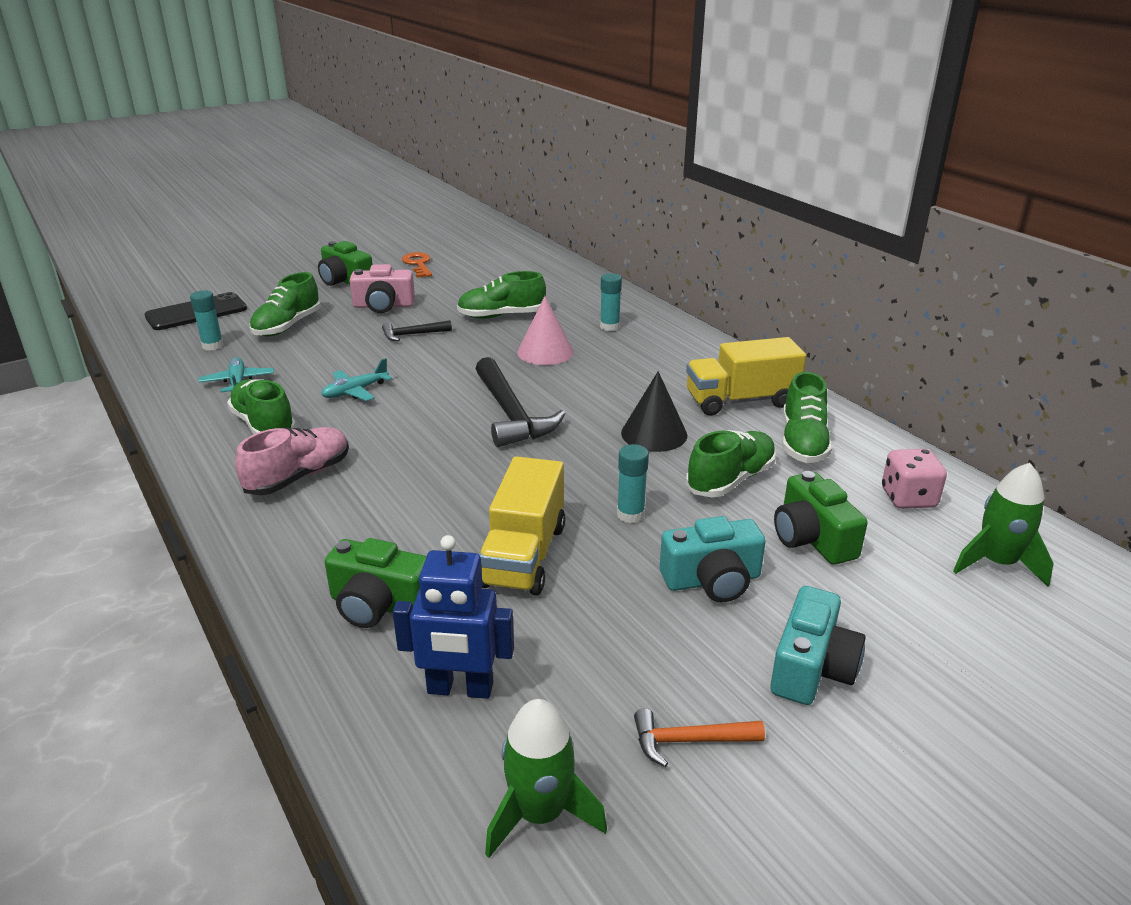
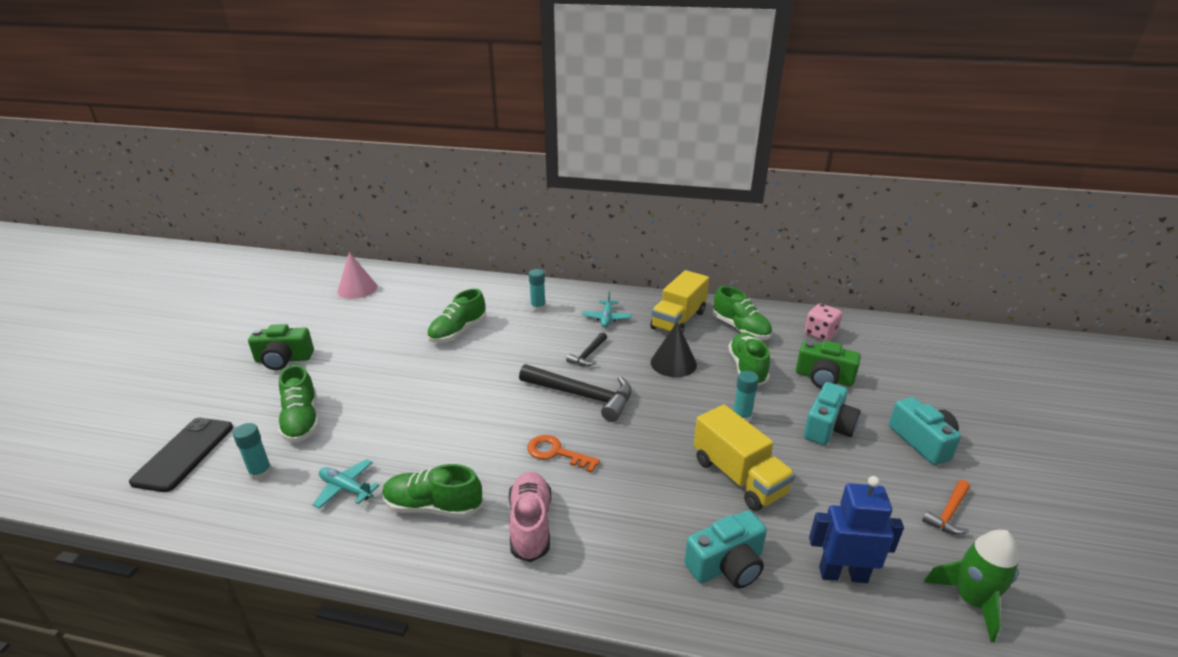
camera: 45 degrees left, 0 degrees up
(355, 391) = (455, 440): turquoise plane -> turquoise plane (606, 318)
(378, 604) = (727, 565): green camera -> turquoise camera
(383, 306) = (356, 365): pink camera -> none
(412, 334) = (419, 376): black hammer -> black hammer (588, 355)
(418, 264) = (324, 320): orange key -> orange key (556, 453)
(460, 689) = (842, 574): blue robot -> blue robot turned 135 degrees counterclockwise
(545, 352) = (530, 343): pink cone -> pink cone (357, 289)
(997, 563) = (891, 346): green rocket -> none

